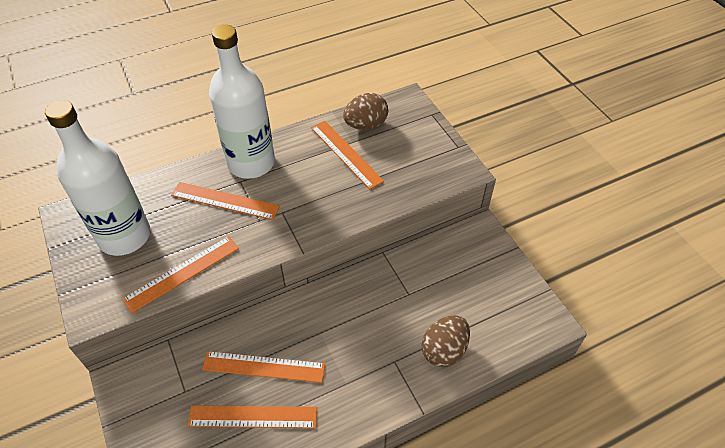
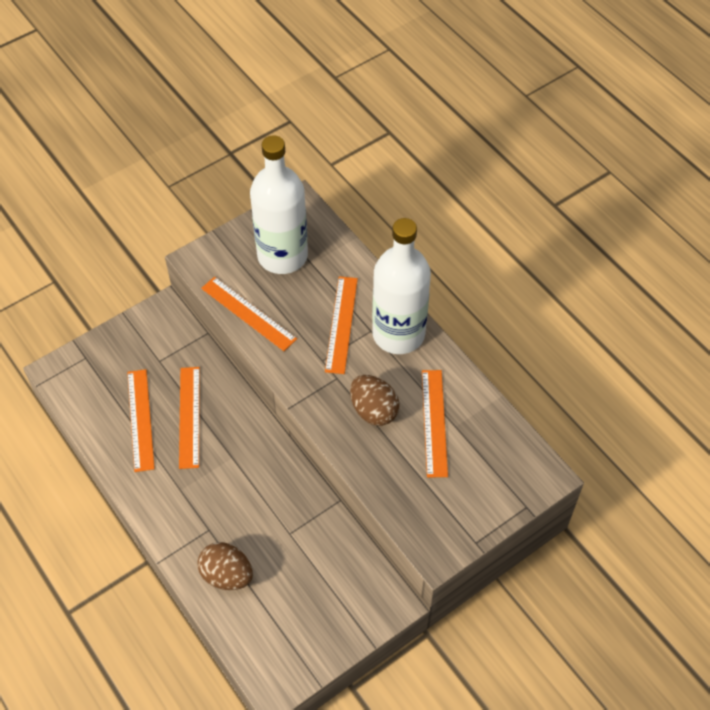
camera: 80 degrees right, 5 degrees up
(346, 153) = (434, 422): orange ruler -> orange ruler turned 45 degrees counterclockwise
(366, 125) = (487, 435): brown egg -> brown egg (373, 410)

